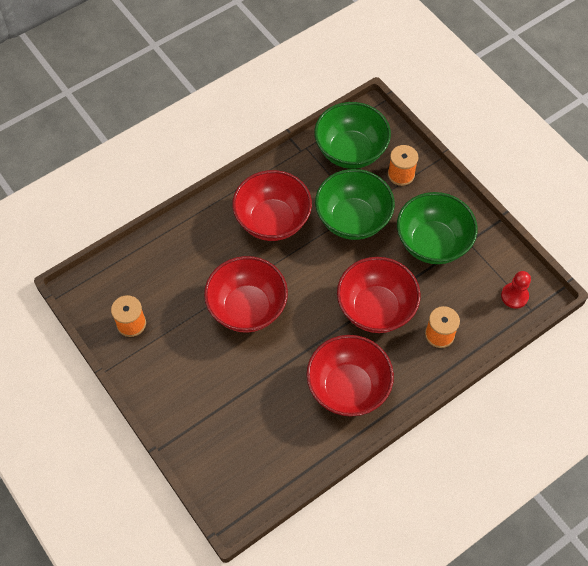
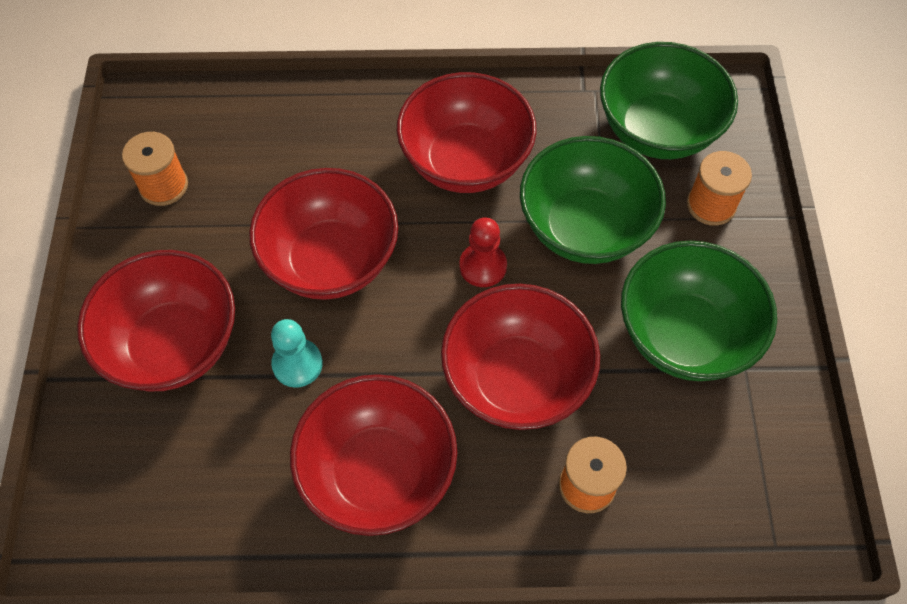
camera: 35 degrees right, 0 degrees up
(206, 394) = (173, 345): none -> red bowl
(272, 365) = (297, 364): none -> turquoise pawn
(514, 296) = (762, 505): red pawn -> red pawn (483, 266)

